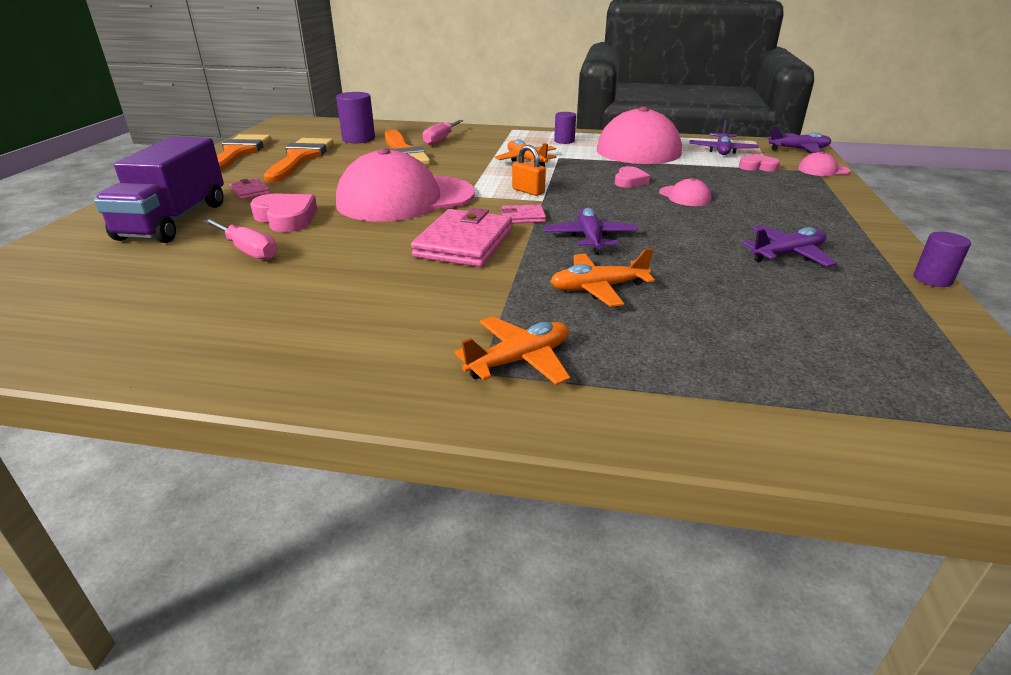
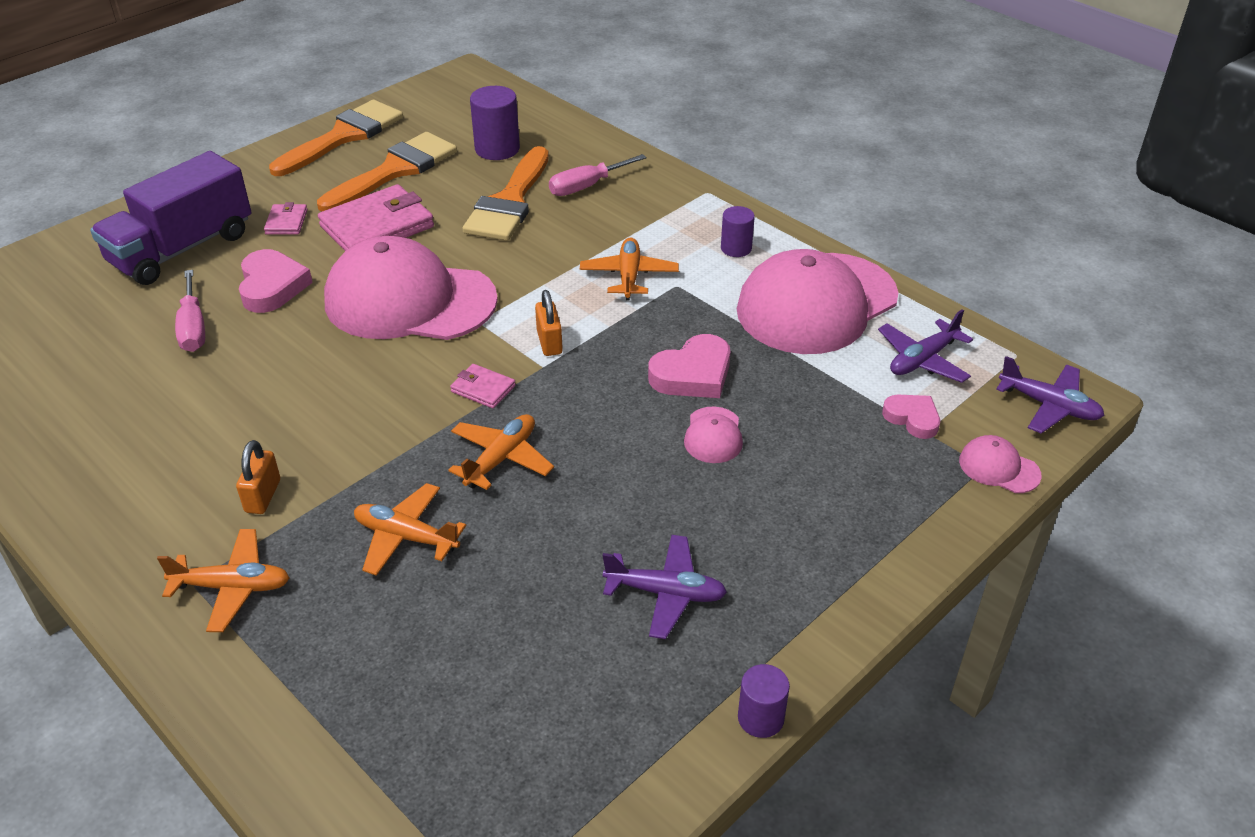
camera: 35 degrees right, 10 degrees up
(456, 307) = (263, 496): none -> orange padlock
(464, 243) = (375, 406): pink wallet -> pink wallet (377, 226)
(590, 238) = (501, 459): purple plane -> orange plane
(630, 181) = (693, 374): pink heart -> pink heart, size x1.56

